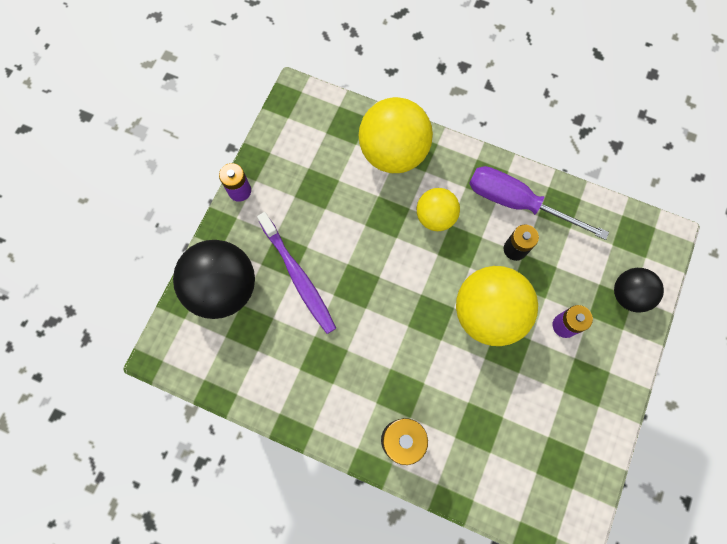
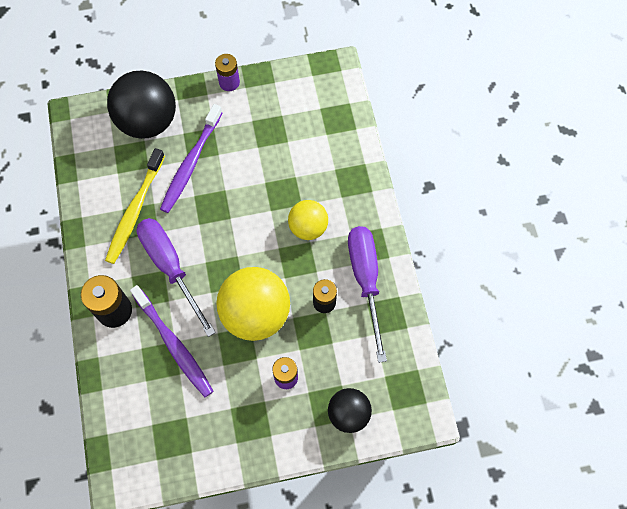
camera: 55 degrees right, 5 degrees down
(310, 358) = (135, 211): none -> yellow toothbrush
(392, 360) = (170, 267): none -> purple screwdriver
(393, 152) = (339, 164): yellow ball -> none
(471, 405) = (174, 345): none -> purple toothbrush

